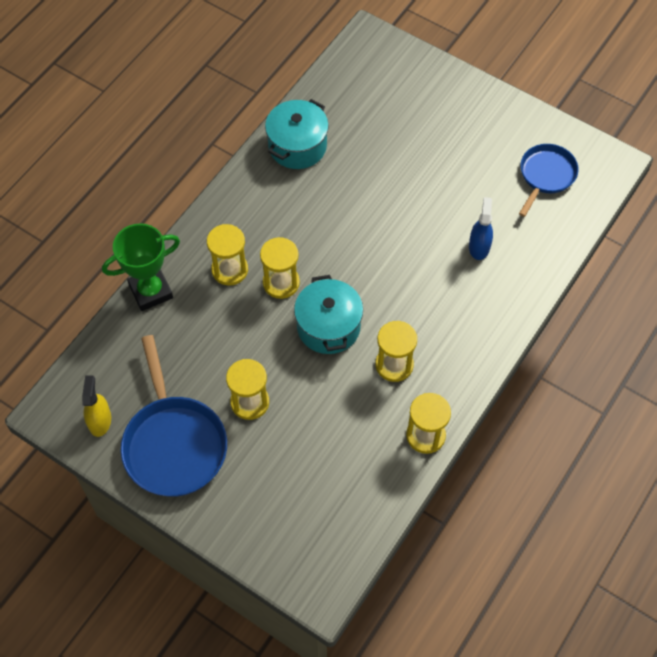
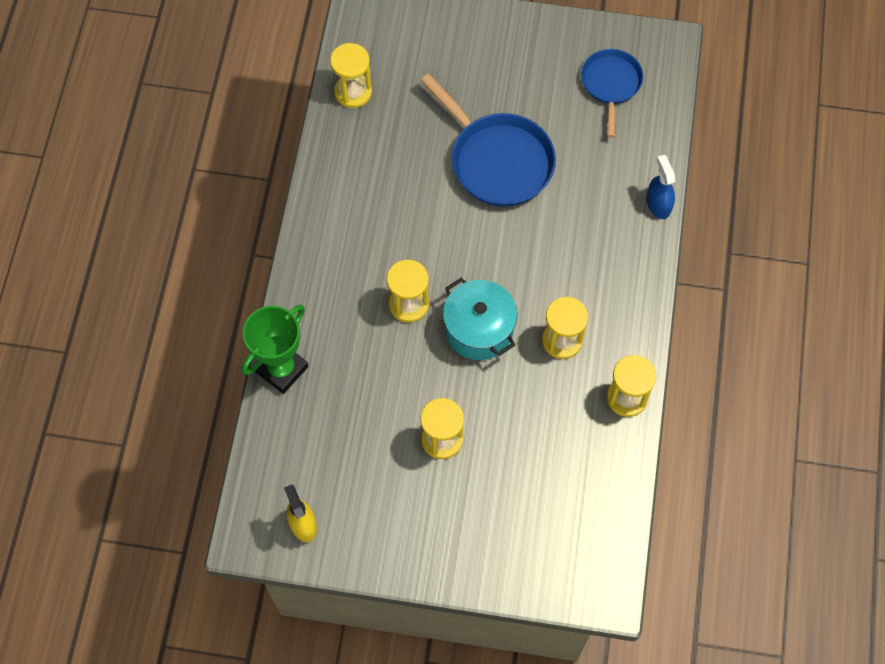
camera: 25 degrees left, 5 degrees up
(174, 444) = (390, 514): blue pan -> blue pan (497, 160)
(230, 270) = (350, 312): yellow hourglass -> yellow hourglass (353, 92)
(297, 146) = (349, 153): turquoise pot -> none
(479, 247) = (583, 185): blue spray bottle -> blue spray bottle (658, 204)

